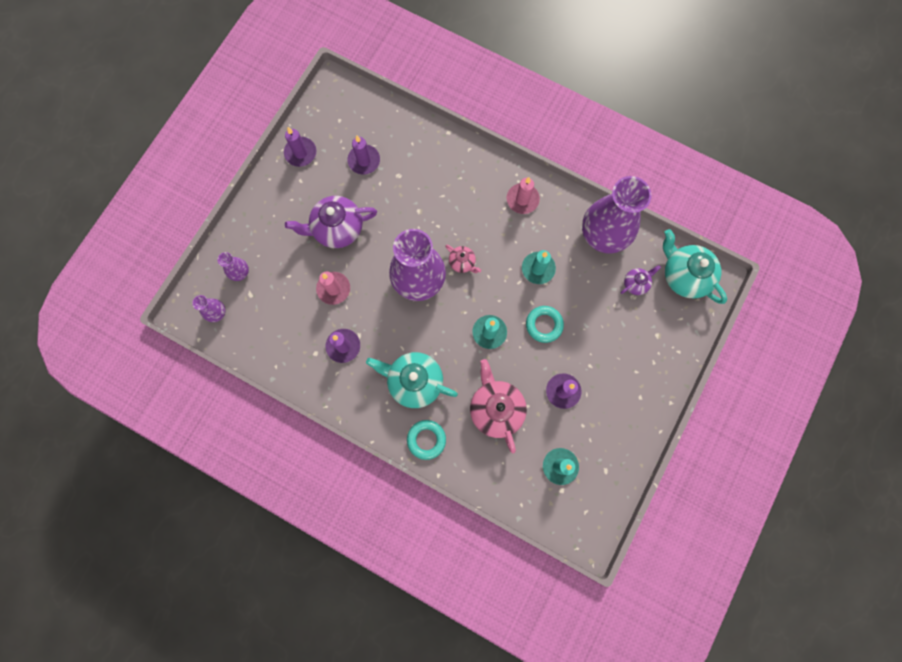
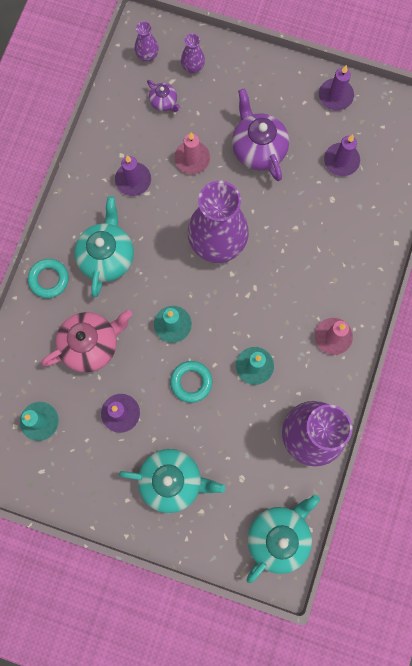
camera: 80 degrees right, 0 degrees up
(462, 263) = (245, 284): pink teapot -> none
(628, 355) = (172, 480): none -> turquoise teapot
(636, 283) = (258, 479): purple teapot -> purple teapot (164, 102)

